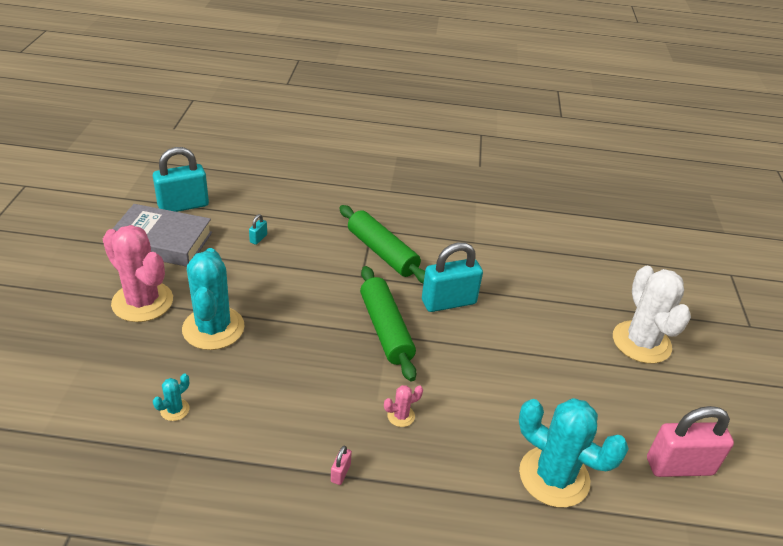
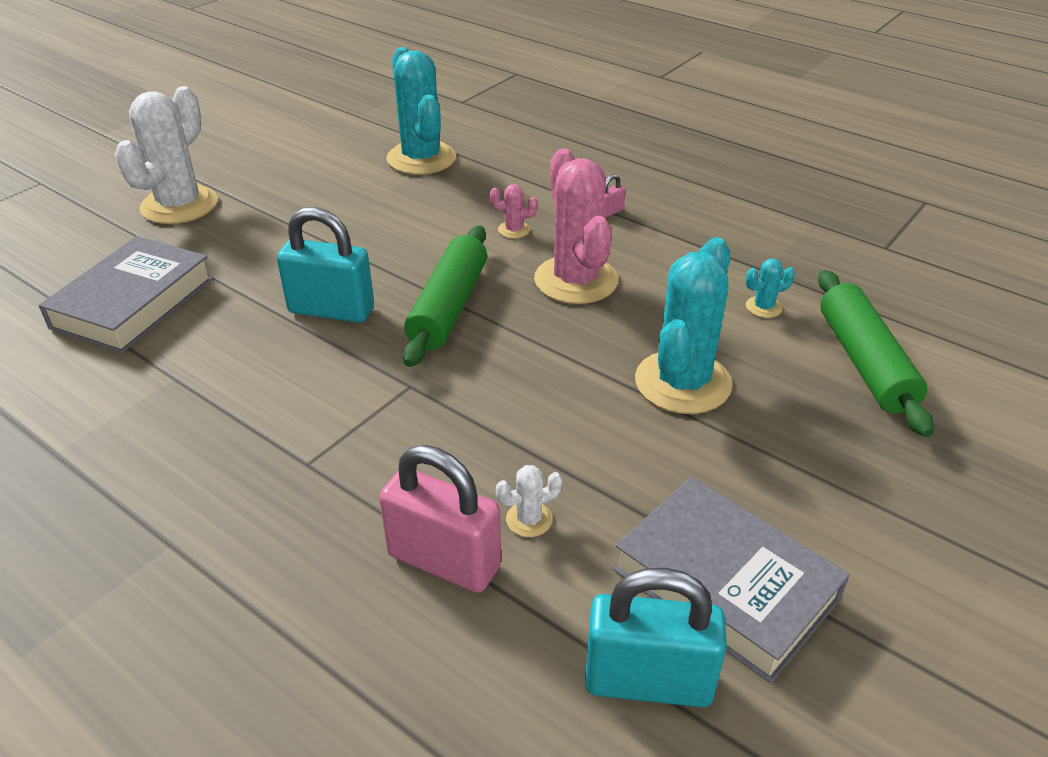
camera: 145 degrees left, 0 degrees up
(142, 302) = (784, 460): pink cactus -> pink cactus (576, 280)
(258, 238) = (529, 519): turquoise padlock -> white cactus
(382, 252) = (339, 412): green rolling pin -> green rolling pin (864, 362)
(552, 268) = (133, 303): none -> grey book
(679, 466) = (309, 135): pink padlock -> pink padlock (444, 561)

